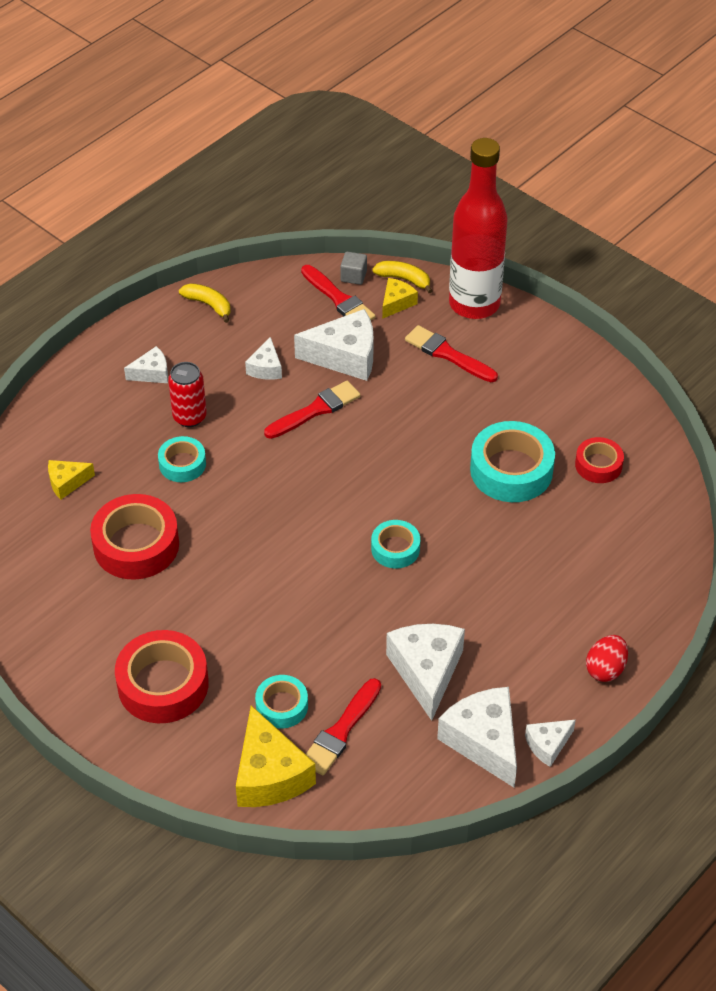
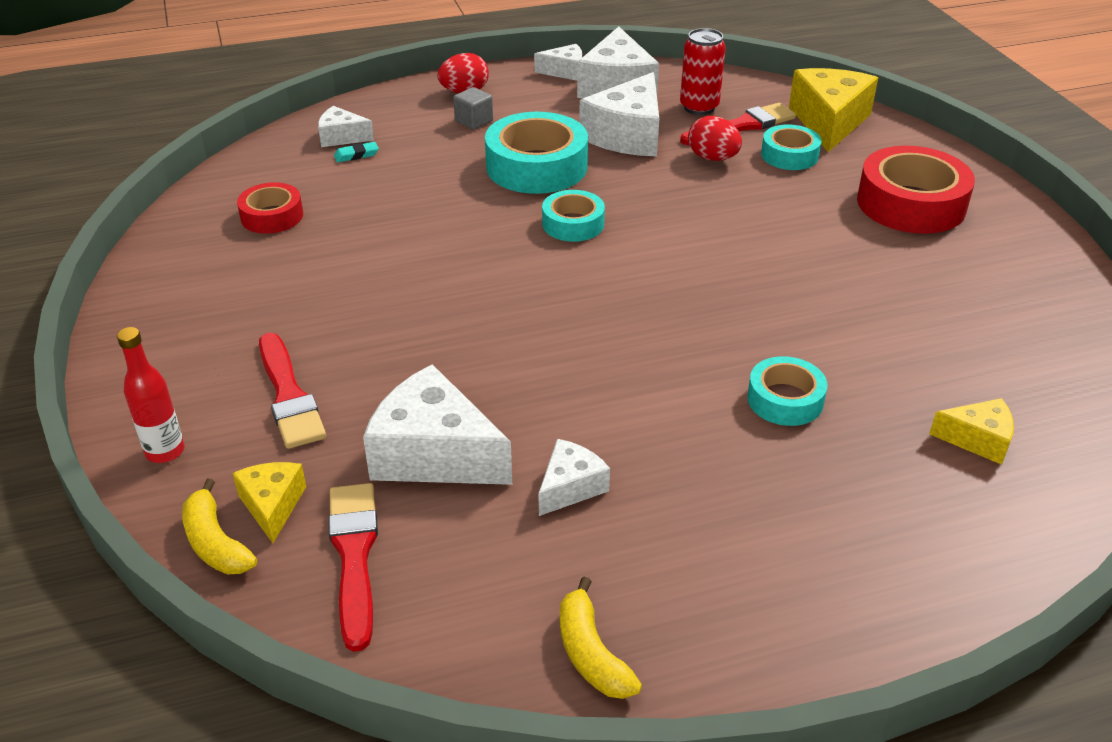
camera: 150 degrees left, 10 degrees down
(136, 545) = (895, 330): red tape -> none
(152, 373) = (769, 559): white cheese -> white cheese (341, 137)
(189, 417) = (740, 460): red can -> red can (699, 107)
(315, 410) = (543, 396): red brush -> none
(341, 672) = (712, 158): none -> red egg
(353, 276) = (288, 590): grey cube -> grey cube (474, 121)
(396, 303) = (272, 505): yellow cheese -> yellow cheese turned 105 degrees clockwise
(474, 304) = (165, 451): red bottle -> red bottle, size x0.41
(511, 470) = (369, 244): turquoise tape -> turquoise tape (536, 166)
(608, 549) = (356, 155): none -> turquoise eraser

